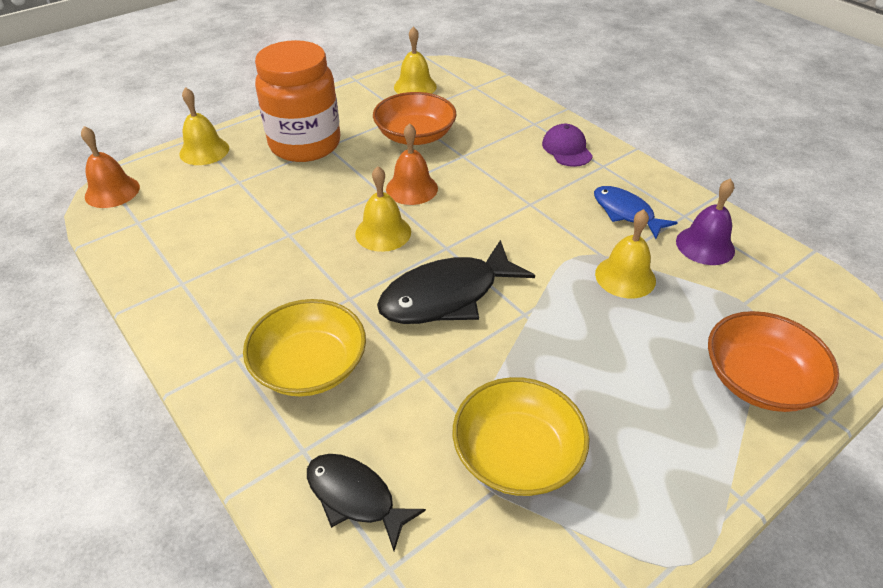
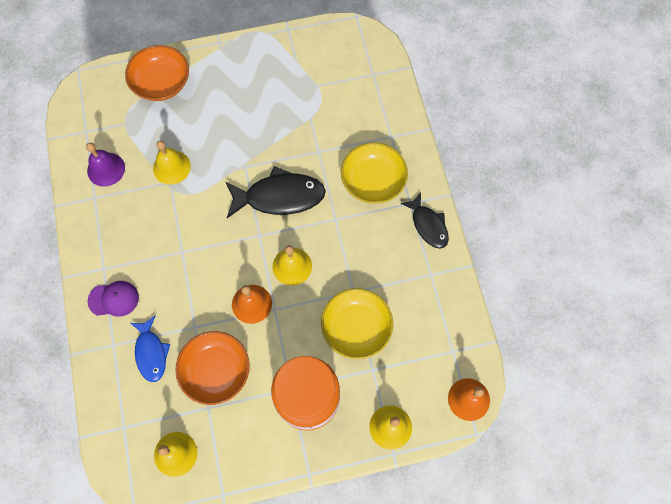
camera: 155 degrees left, 25 degrees up
(355, 497) = (376, 106): black fish -> black fish (428, 225)
(517, 454) = (297, 96): yellow bowl -> yellow bowl (356, 328)
(567, 149) = (114, 299): purple cap -> purple cap turned 105 degrees counterclockwise
(625, 213) = (128, 216): blue fish -> blue fish (151, 353)

